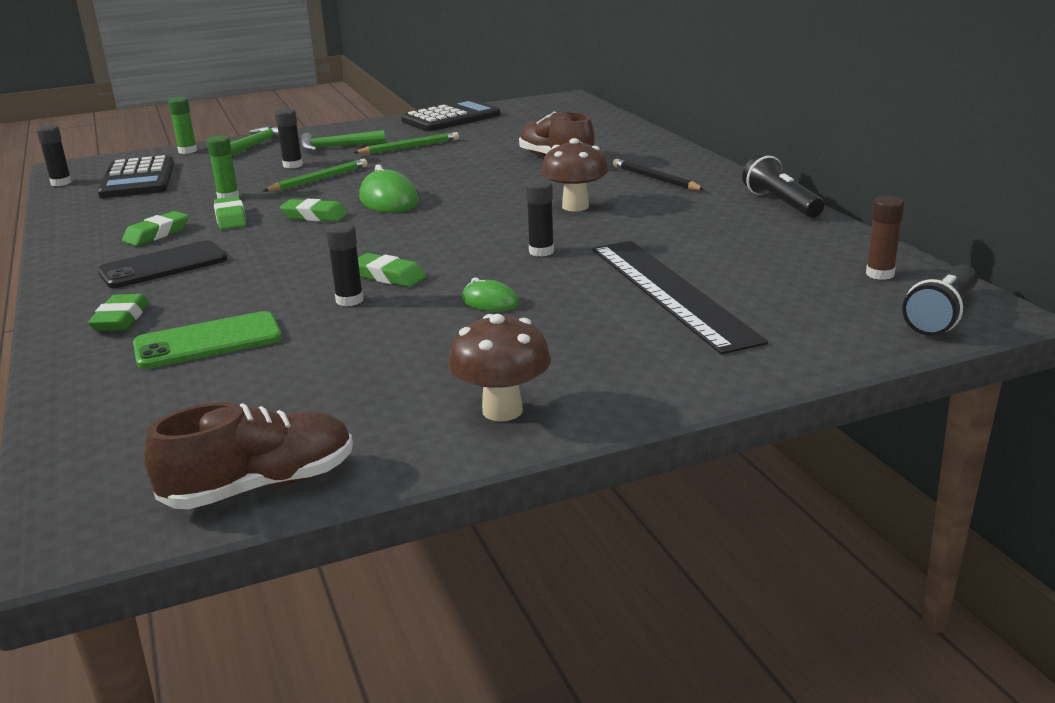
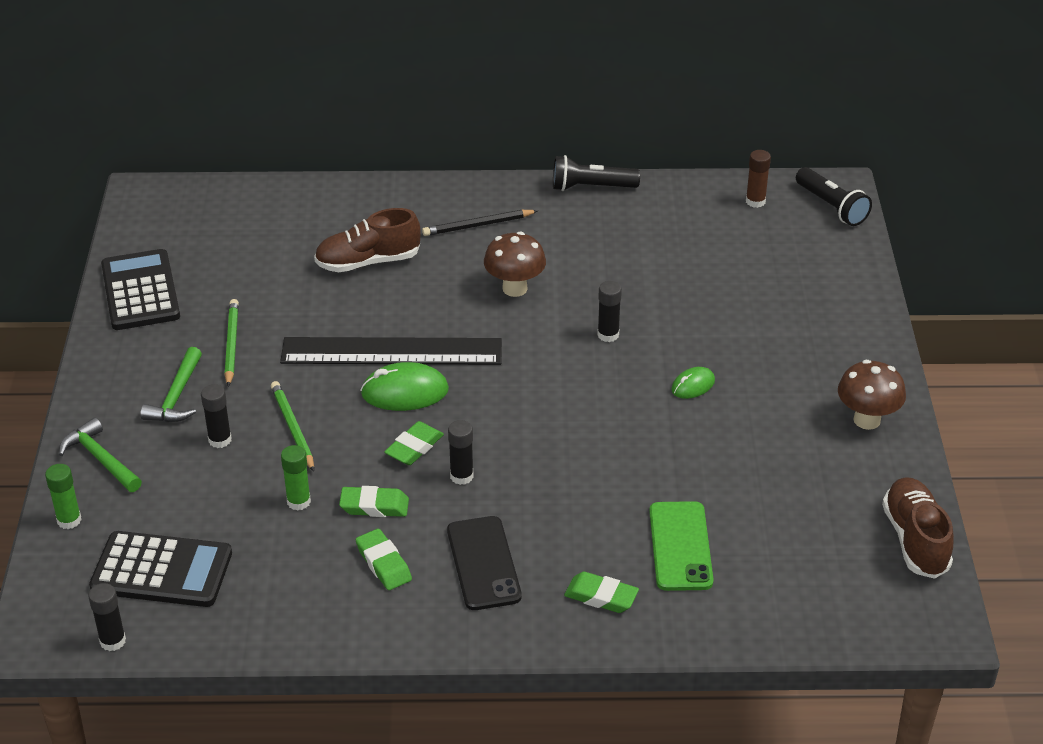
camera: 70 degrees left, 15 degrees up
(349, 300) = (644, 457): black glue stick -> black glue stick (461, 476)
(389, 276) = (606, 427): green eraser -> none
(670, 292) = (729, 298): black ruler -> black ruler (391, 352)

